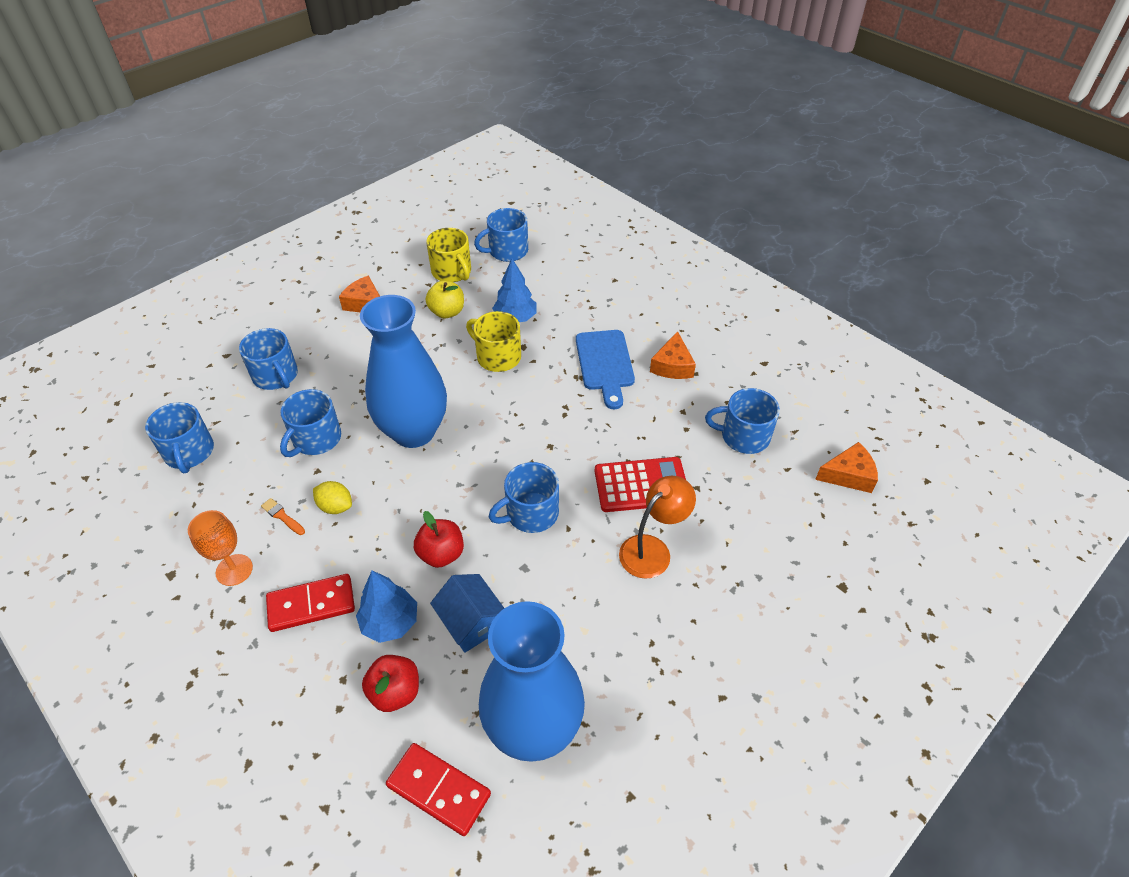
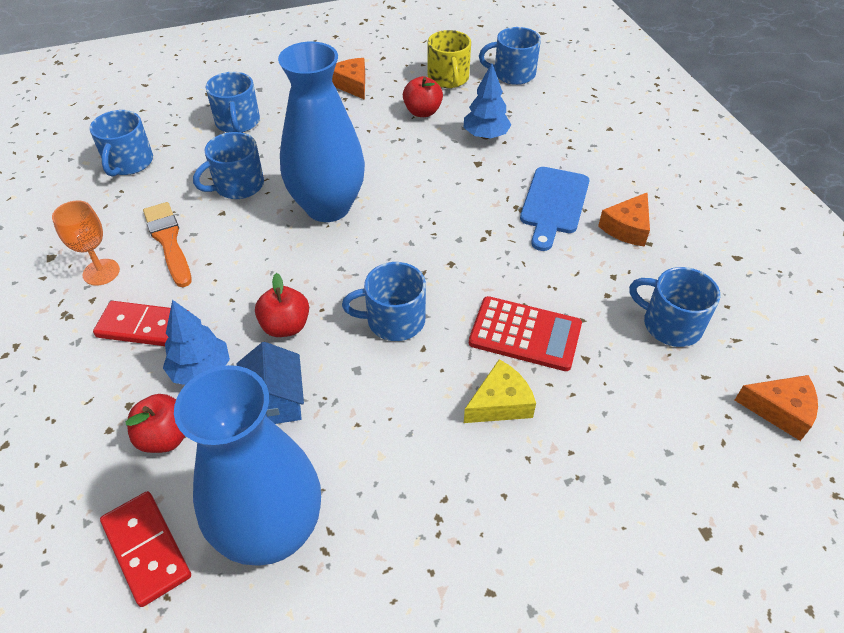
camera: 25 degrees right, 0 degrees up
(282, 516) = (168, 241): orange brush -> orange brush, size x2.05
(335, 506) = (218, 249): yellow lemon -> none
(447, 312) = (422, 112): yellow apple -> red apple
(497, 357) = (447, 165): yellow mug -> none
(652, 549) = (500, 403): orange lamp -> yellow cheese

